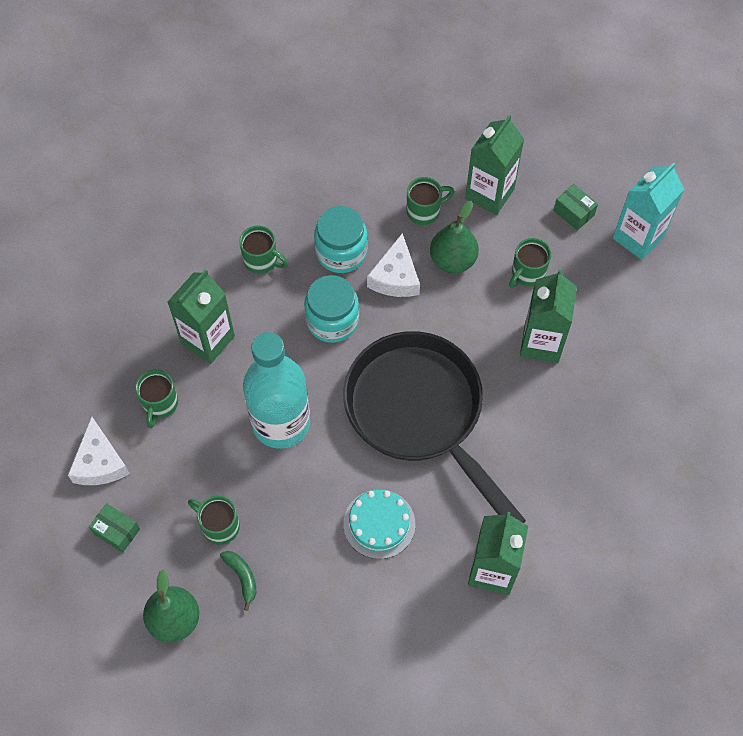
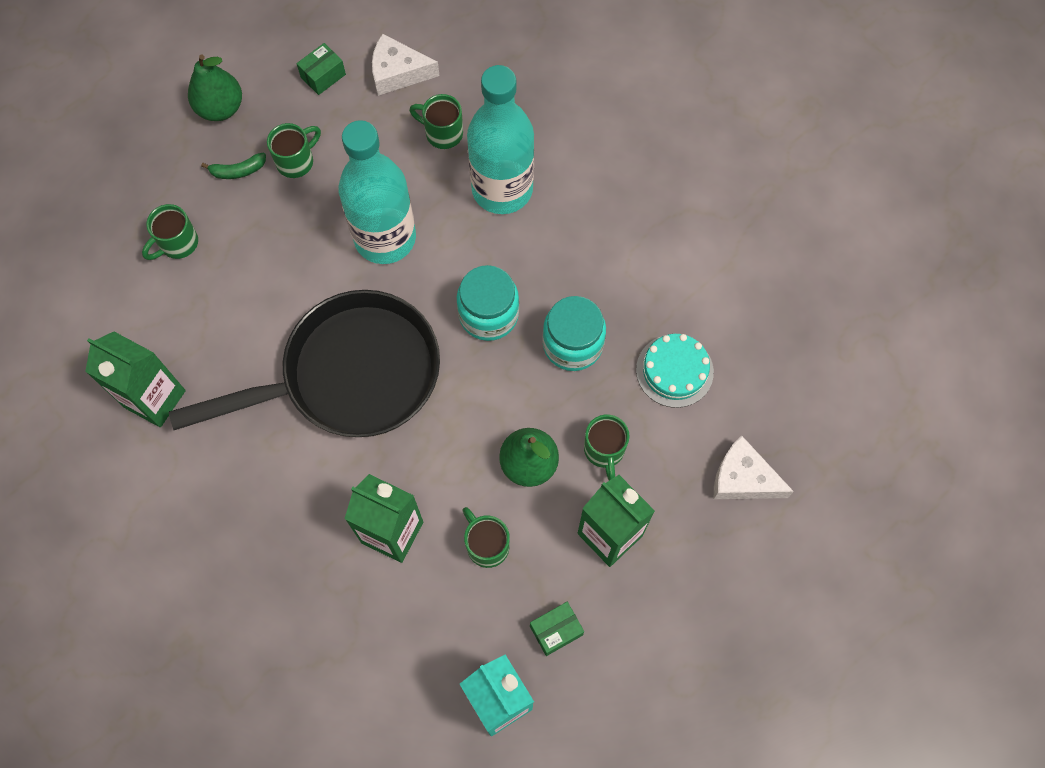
camera: 105 degrees right, 5 degrees up
(208, 340) = (502, 189): green carton -> turquoise bottle
(262, 261) = (584, 260): green mug -> green mug (178, 243)
(379, 524) = (244, 304): turquoise cake -> turquoise cake (674, 370)
(395, 277) = (524, 394): white cheese -> white cheese (743, 478)

